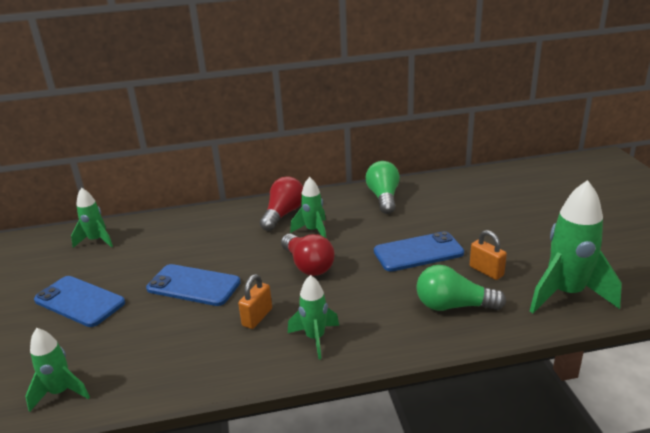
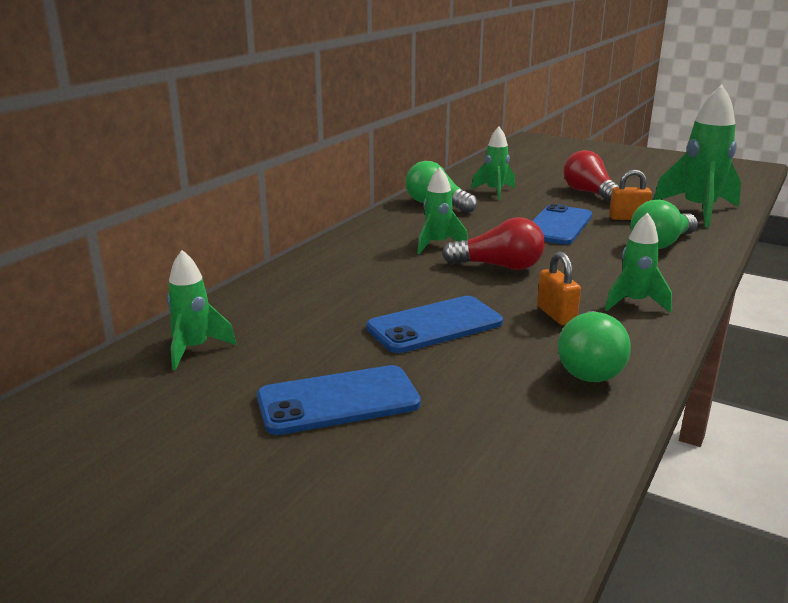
camera: 50 degrees left, 5 degrees down
(61, 392) = (544, 467): green rocket -> green rocket (495, 192)
(196, 359) = (590, 366): none -> green light bulb
(283, 214) = (374, 245): red light bulb -> red light bulb (589, 193)

